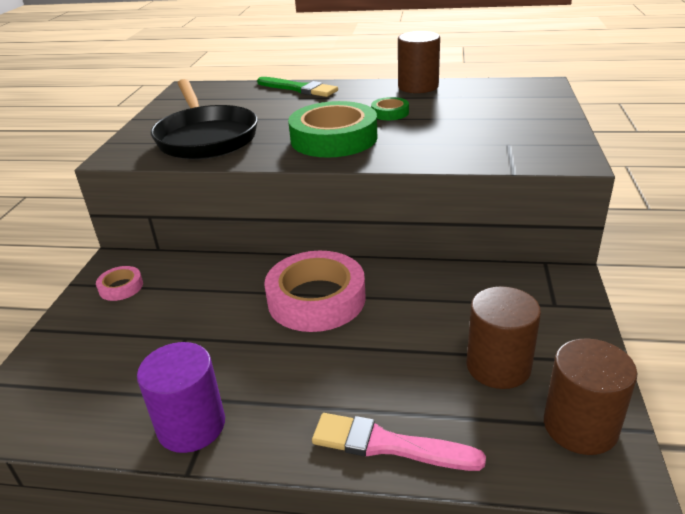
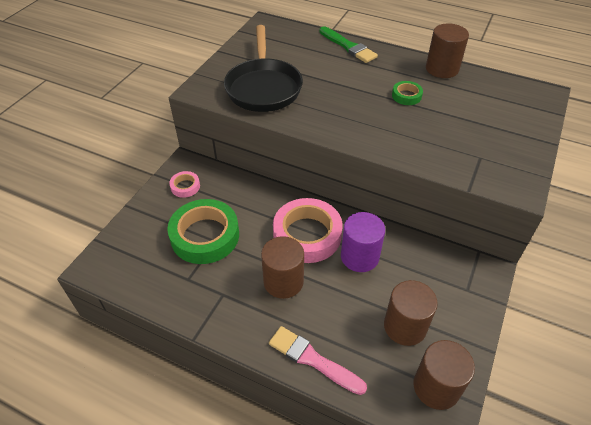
camera: 15 degrees right, 15 degrees up
(191, 425) = (203, 308): purple cylinder -> purple cylinder (359, 256)
(304, 360) = (283, 281): none -> brown cylinder
(334, 138) = (353, 114): green tape -> green tape (205, 236)

